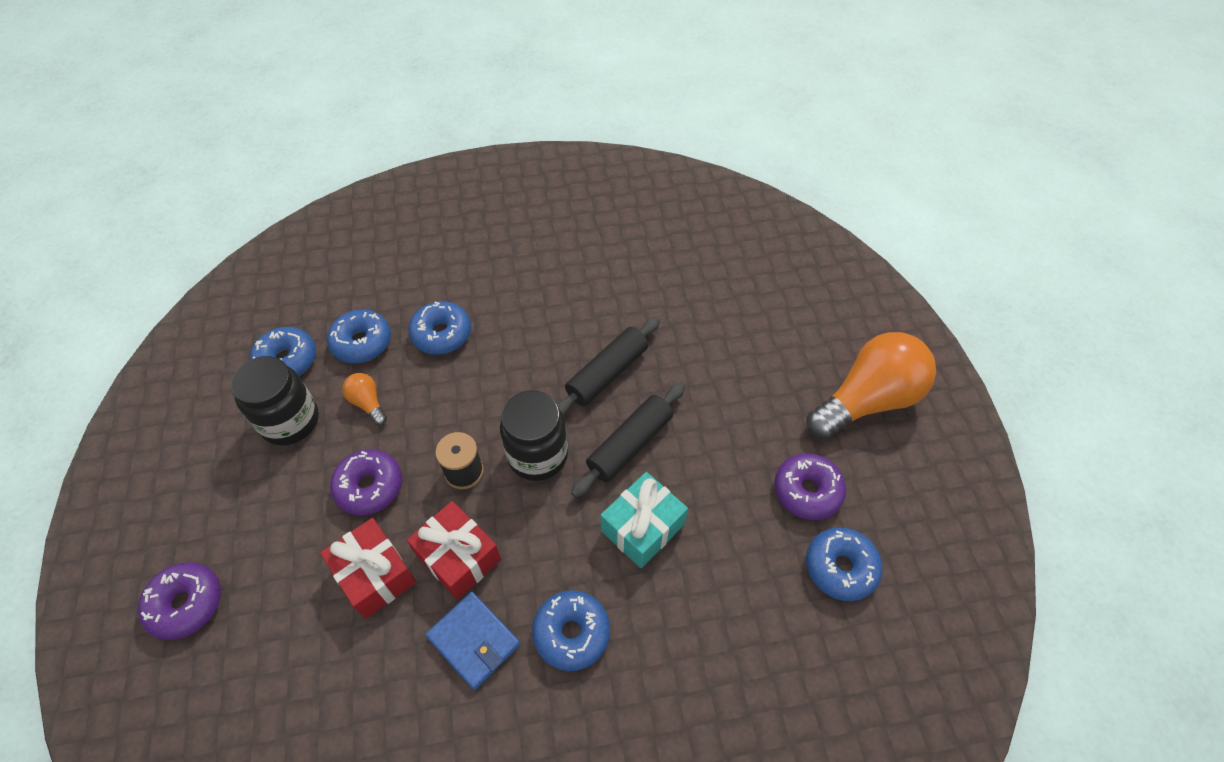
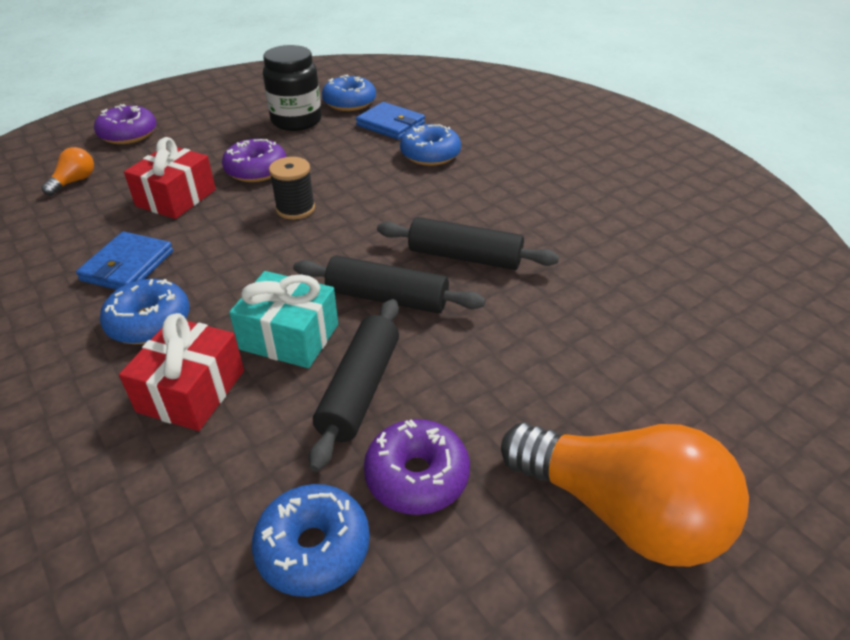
camera: 65 degrees right, 15 degrees down
(362, 342) = (390, 124): blue donut -> blue wallet
(368, 403) = (334, 145): orange light bulb -> orange light bulb (74, 181)
(458, 557) = (207, 232): red gift -> red gift (191, 391)
(537, 455) = (337, 243): black jar -> none
(720, 497) = (360, 389): none -> black rolling pin

